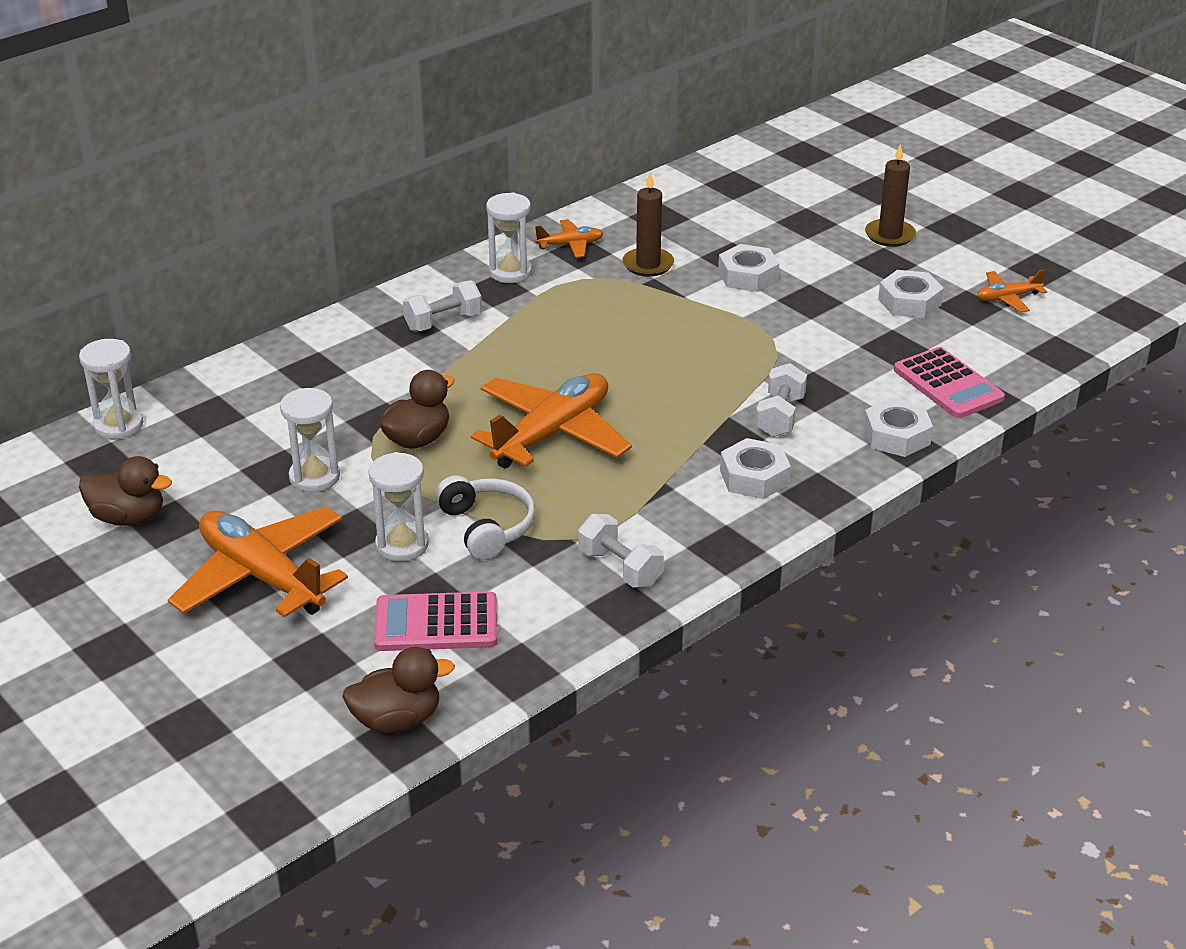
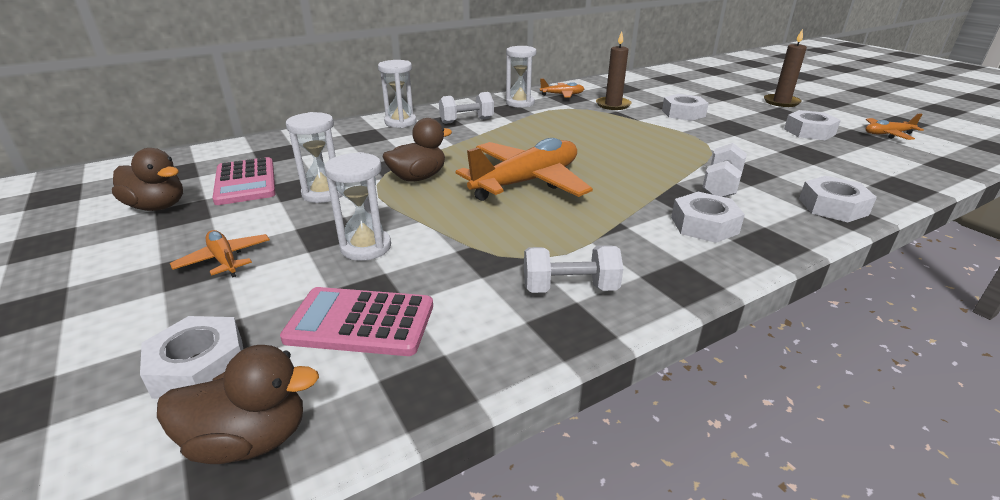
camera: 10 degrees right, 5 degrees down
(118, 425) = (208, 154): white hourglass -> white hourglass (400, 122)
(262, 576) = (224, 260): orange plane -> orange plane, size x0.47
(318, 676) = (199, 367): none -> white nut
(486, 527) = (449, 241): white headphones -> none
(620, 568) = (570, 288): white dumbbell -> white dumbbell turned 60 degrees counterclockwise
(948, 384) = (864, 177): pink calculator -> pink calculator (246, 182)

